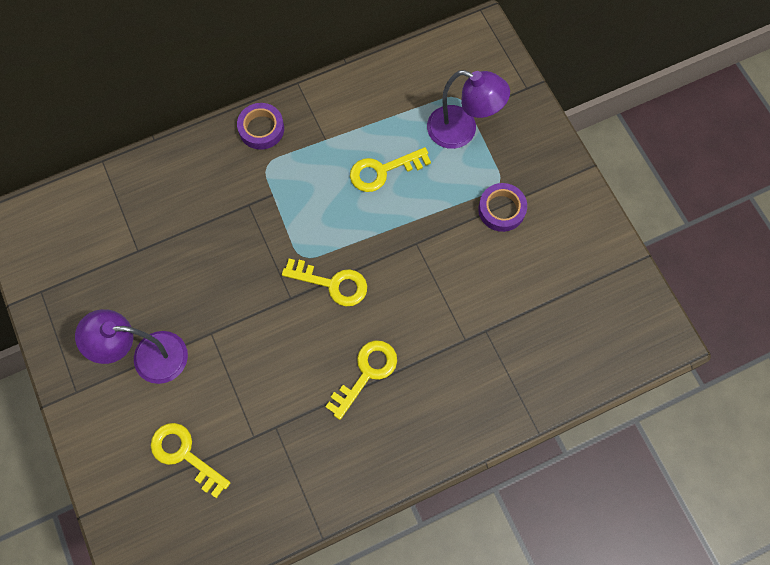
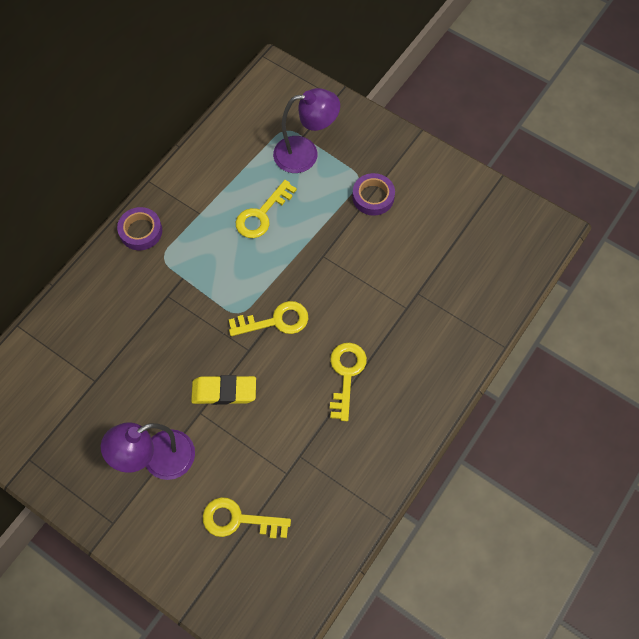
camera: 30 degrees left, 5 degrees down
(244, 325) = (224, 391): none -> yellow eraser

